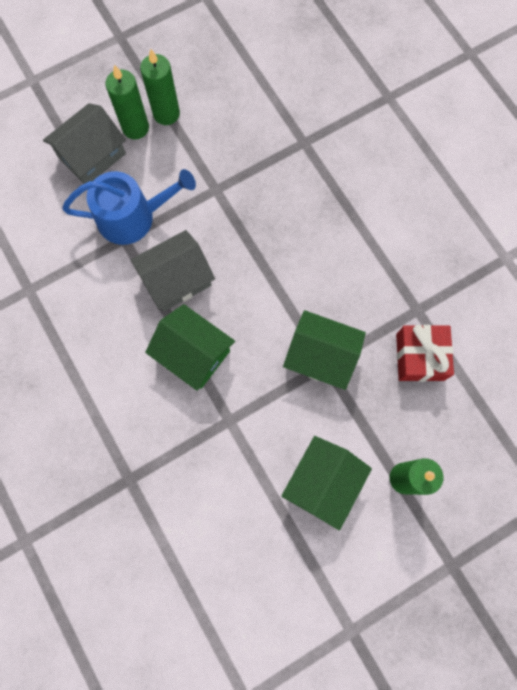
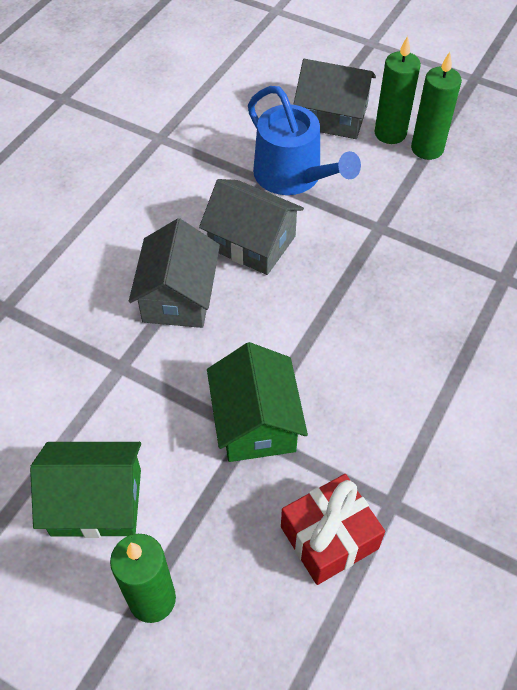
camera: 60 degrees right, 20 degrees down
(193, 353) = (178, 296): green house -> grey house

